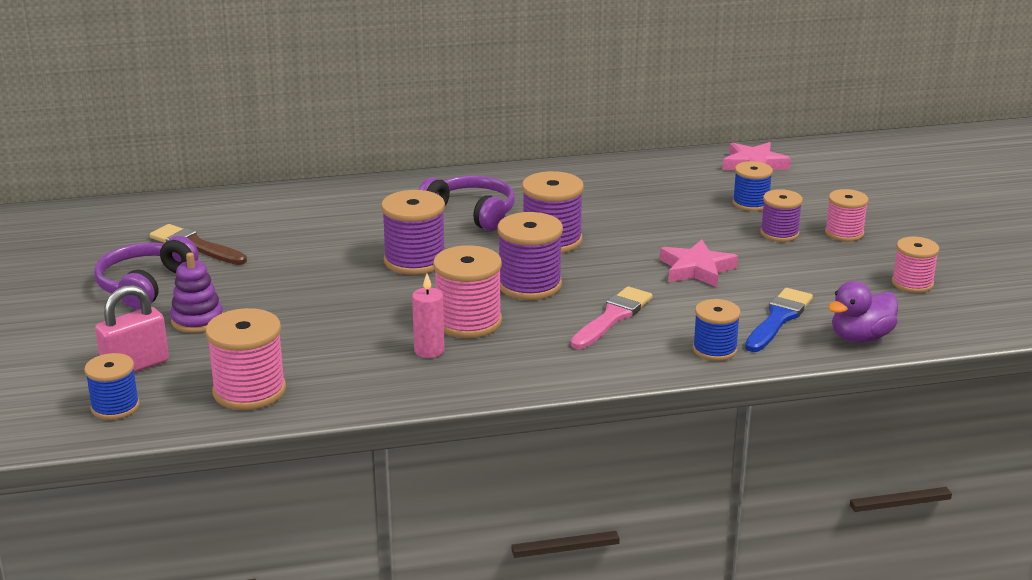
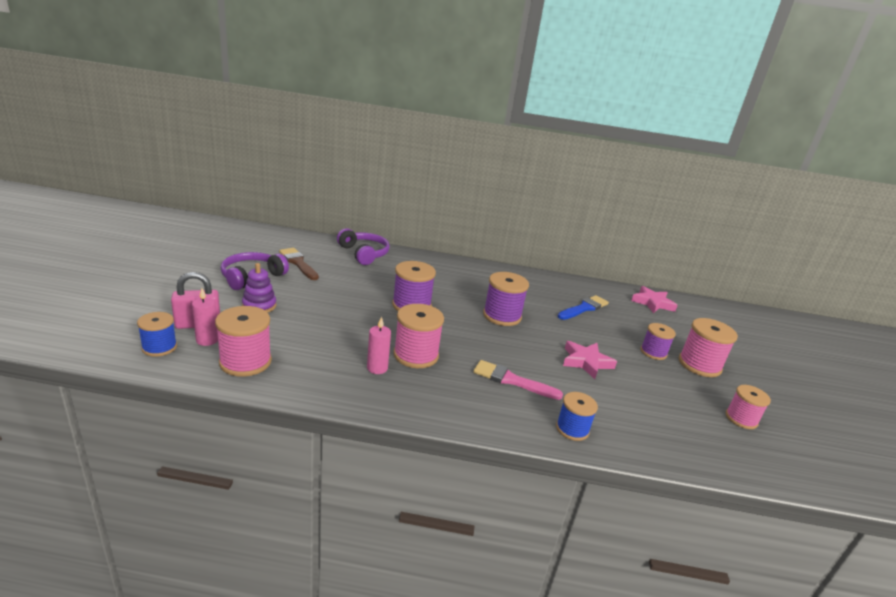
camera: 15 degrees right, 0 degrees up
(170, 381) = (207, 340): none -> pink candle
(472, 213) = (464, 286): purple headphones -> purple headphones (364, 253)
(529, 285) = (470, 341): purple spool -> none
(612, 317) = (512, 380): pink brush -> pink brush turned 120 degrees counterclockwise
(751, 203) = (641, 327): blue spool -> none
(778, 319) = (629, 418): blue brush -> blue brush (584, 308)
(844, 233) = (699, 365): pink spool -> pink spool, size x1.56
(860, 337) = (688, 454): purple duck -> none

